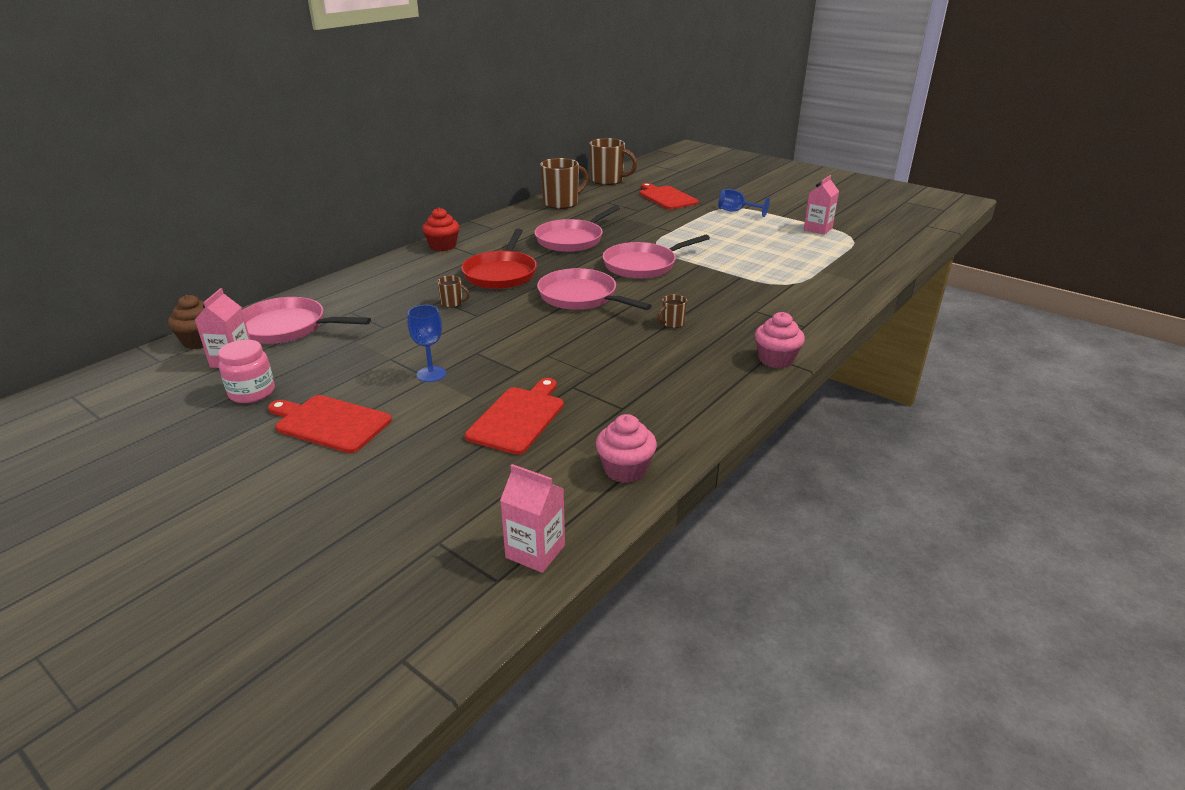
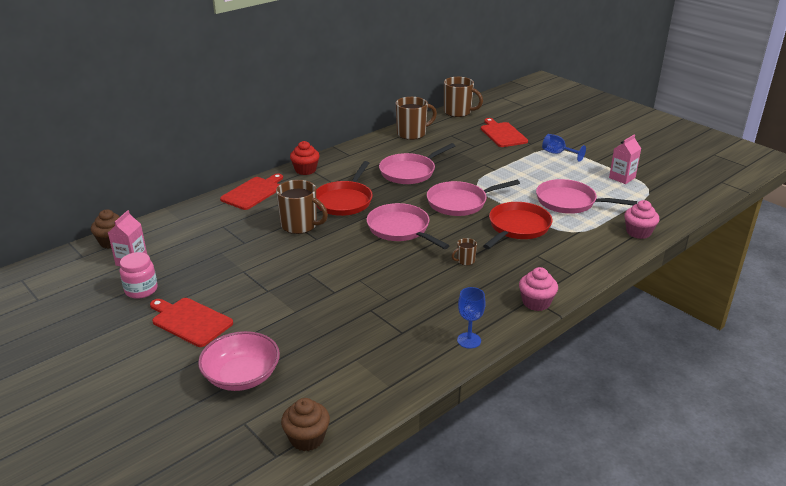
camera: 10 degrees right, 0 degrees up
(287, 328) = (175, 236): pink pan -> pink pan (569, 202)
(420, 483) = (241, 376): none -> pink bowl
(431, 374) = (269, 288): blue goblet -> blue goblet (469, 340)
(452, 303) = (300, 225): brown mug -> brown mug, size x2.14
(518, 418) = (323, 332): red cutting board -> red cutting board (253, 192)
(535, 551) = (307, 438): pink carton -> brown cupcake
(625, 469) = (388, 383): pink cupcake -> pink cupcake (638, 232)
(721, 284) = (517, 227): none -> red pan

